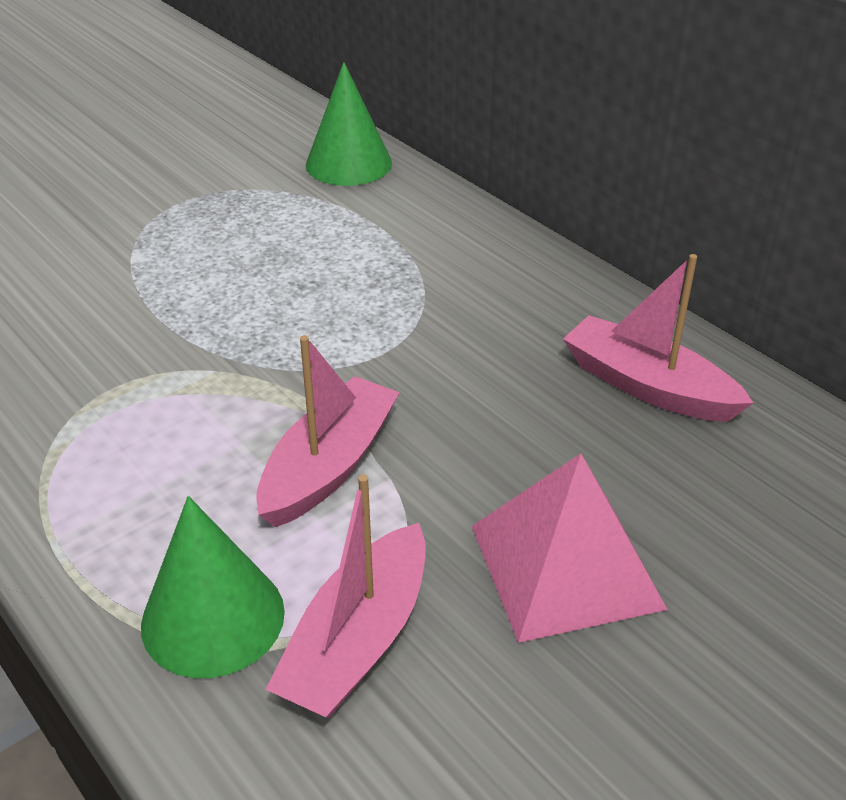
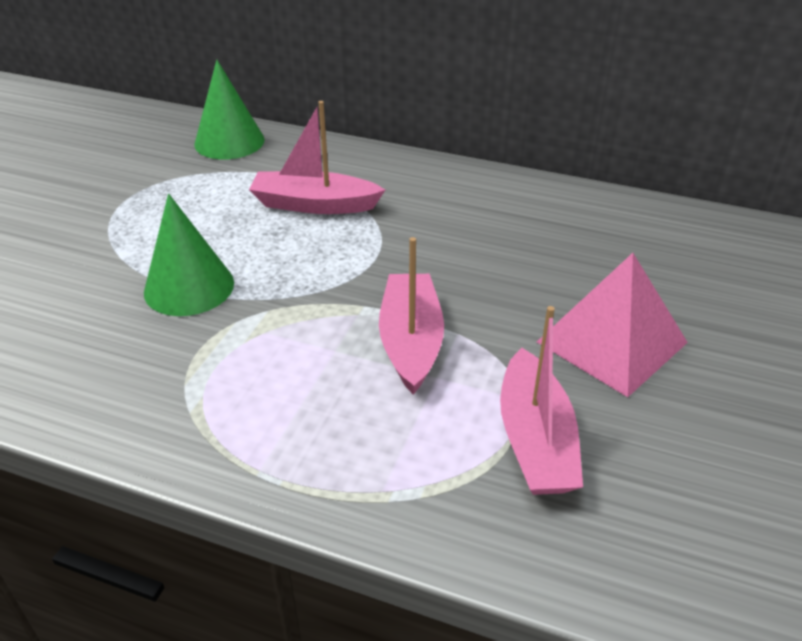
camera: 30 degrees left, 0 degrees up
(213, 618) = (428, 470): green cone -> green cone (189, 287)
(648, 386) = (558, 221): pink boat -> pink boat (314, 204)

